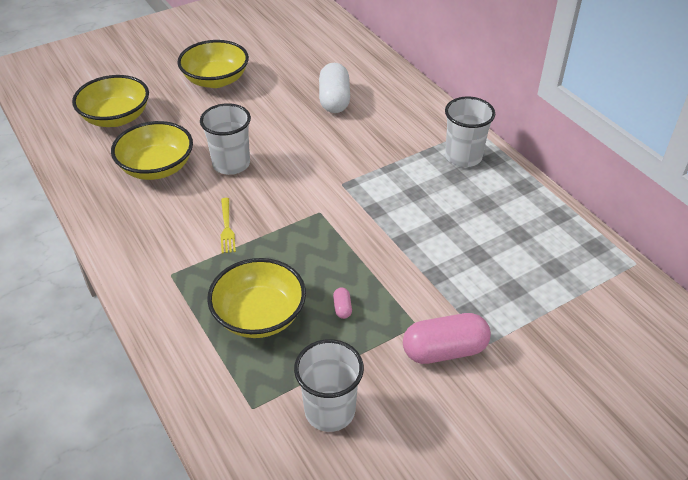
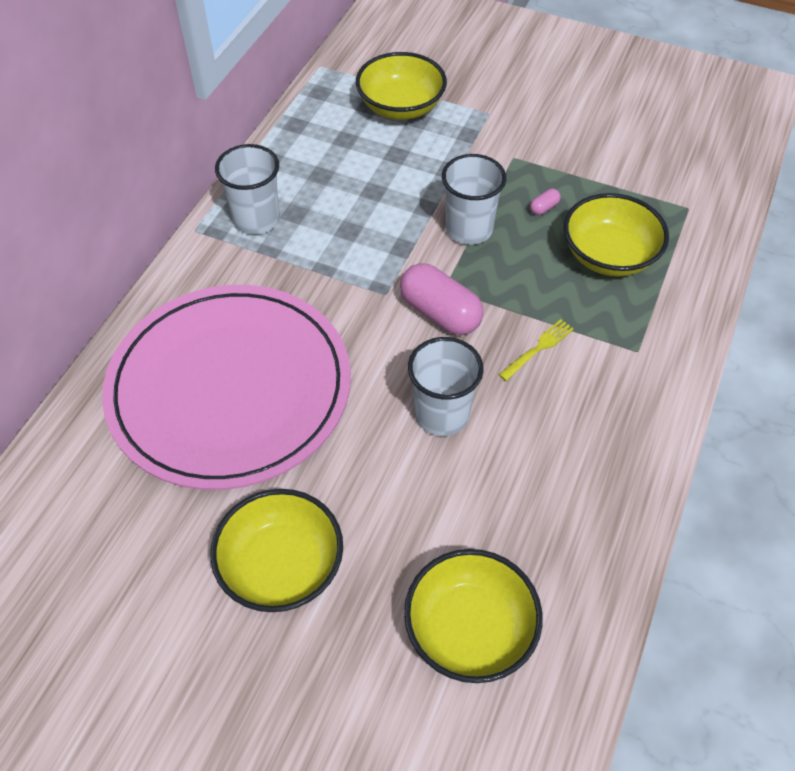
camera: 125 degrees left, 10 degrees up
(157, 167) = (516, 488): yellow bowl -> yellow bowl (401, 106)
(330, 411) = (641, 166): white cup -> white cup (469, 229)
(334, 100) = (230, 388): white capsule -> pink plate
(444, 350) = (521, 132): pink capsule -> pink capsule (440, 313)

